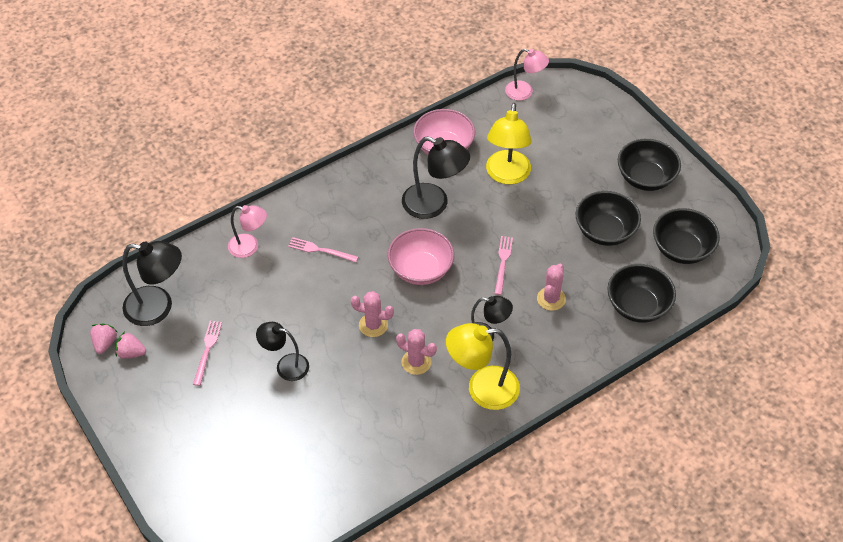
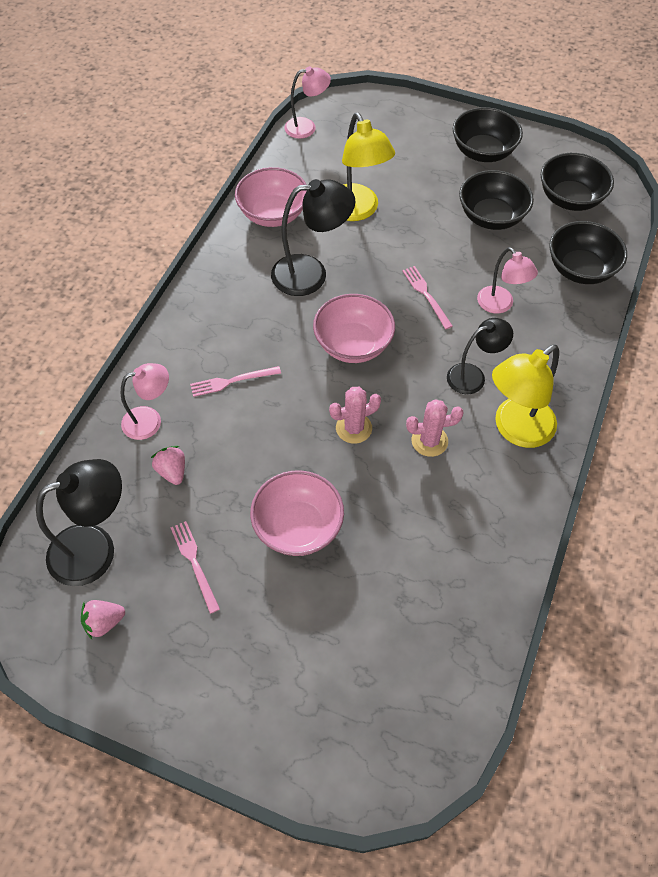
camera: 35 degrees left, 5 degrees up
(105, 343) = (61, 630): pink strawberry -> pink strawberry (172, 471)
(285, 366) = (298, 527): black lamp -> pink bowl
(551, 299) = (500, 305): pink cactus -> pink lamp

